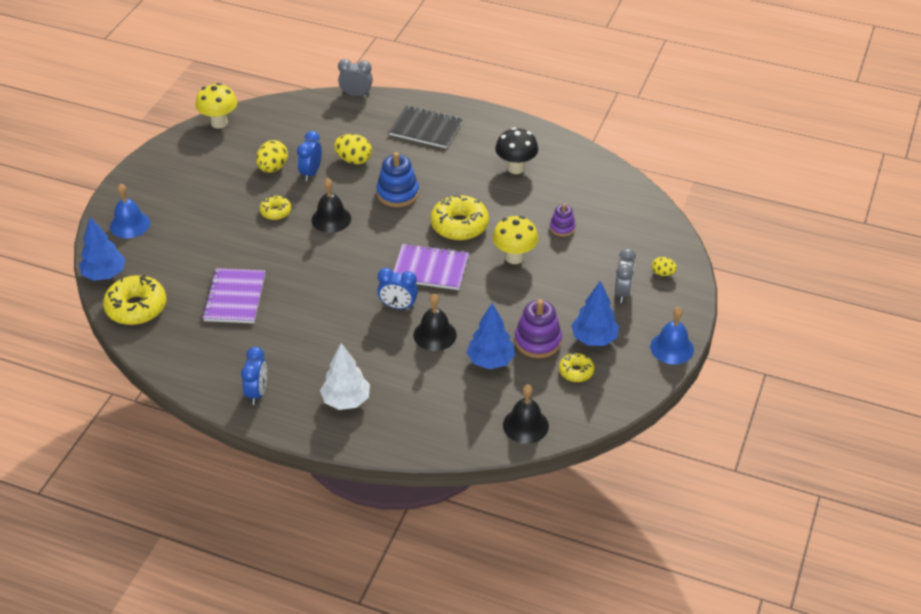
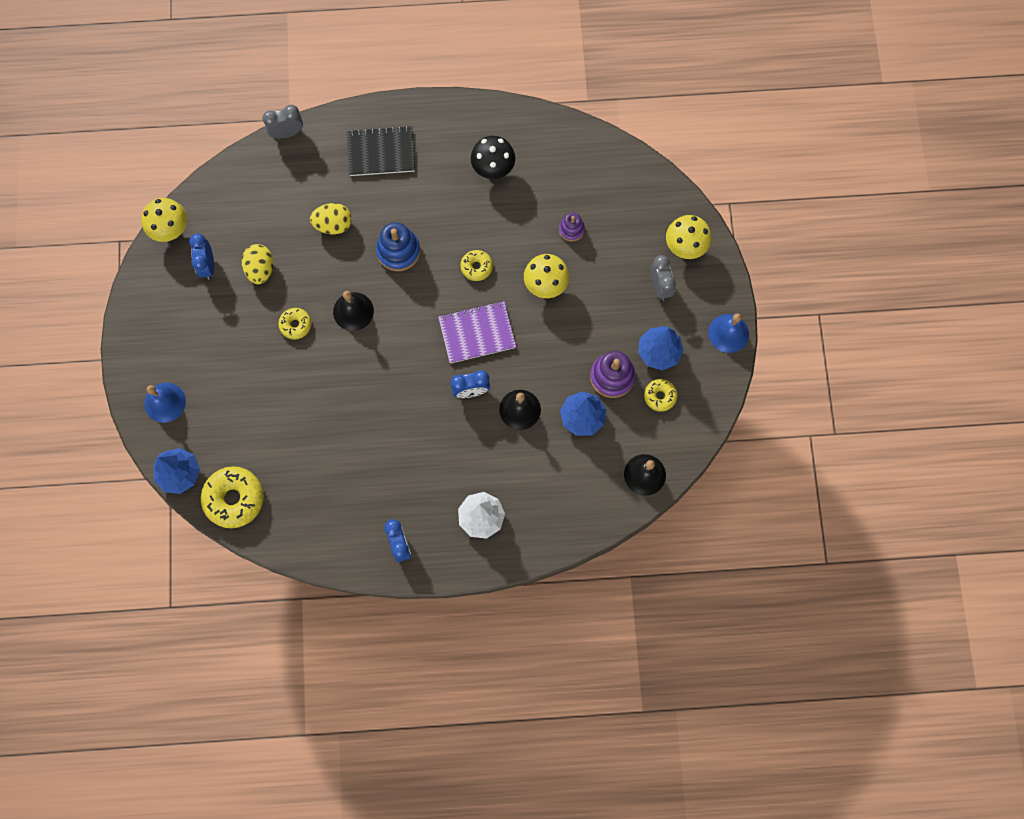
camera: 25 degrees left, 30 degrees up
(235, 298) = (318, 447): purple notebook -> none
(311, 173) = (301, 260): blue clock -> blue clock (207, 265)
(459, 225) = (476, 267): yellow donut -> yellow donut, size x0.55
(663, 273) = (685, 247): yellow egg -> yellow mushroom

